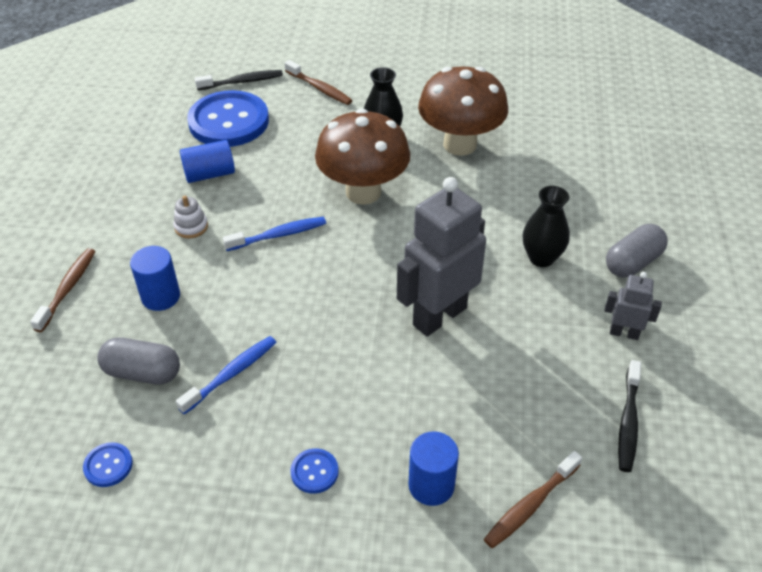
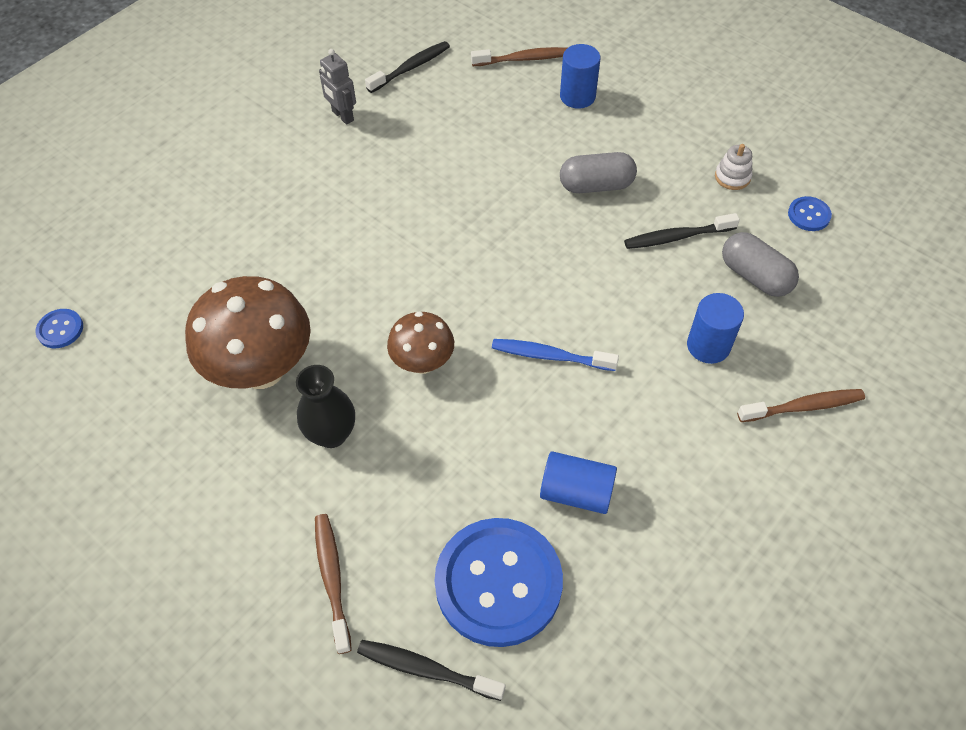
camera: 145 degrees left, 10 degrees up
(68, 288) = (803, 406): brown toothbrush -> brown toothbrush turned 150 degrees counterclockwise
(191, 227) = (637, 419): white stacking toy -> white stacking toy (732, 177)
(231, 374) = (677, 237): blue toothbrush -> black toothbrush
(314, 472) = (652, 140): blue button -> blue button (60, 329)
(363, 192) = (423, 363): brown mushroom -> brown mushroom, size x0.56
(439, 316) = (468, 198): grey robot -> none
(541, 258) = (331, 201): black vase -> none
(632, 262) = (264, 159): grey capsule -> grey capsule (596, 185)

